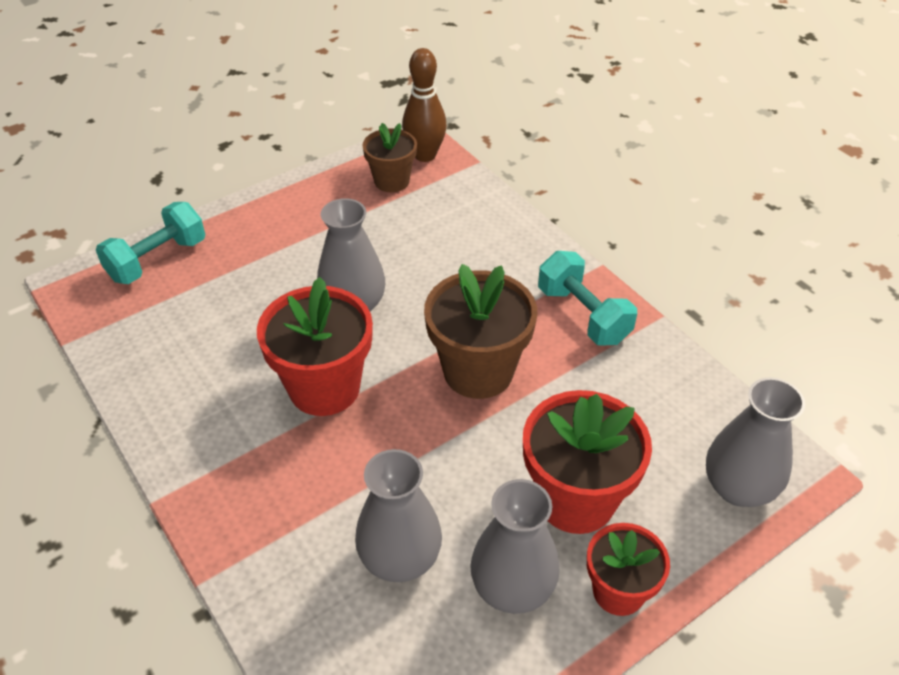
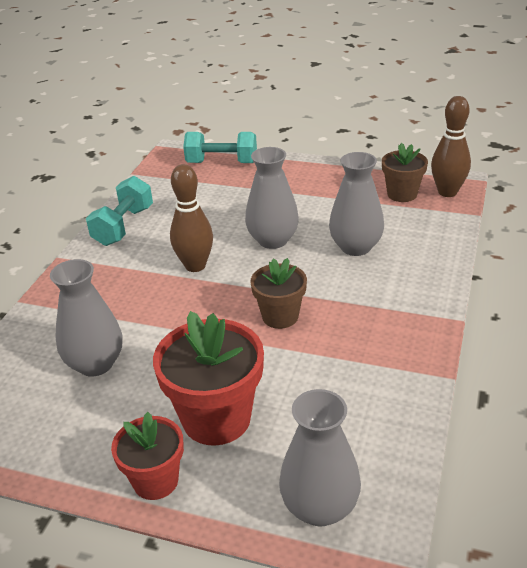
camera: 55 degrees right, 10 degrees down
(324, 387) = (195, 266): red flower pot -> brown bowling pin
(478, 371) = (280, 316): brown flower pot -> brown flower pot, size x0.61
(512, 588) = (114, 425): grey vase -> grey vase (355, 247)
(583, 315) = (395, 336): turquoise dumbbell -> turquoise dumbbell (123, 226)

